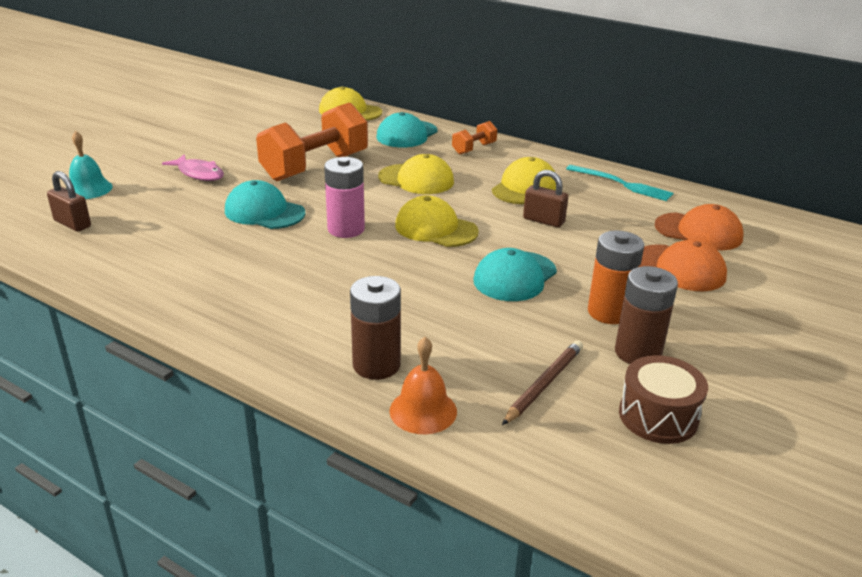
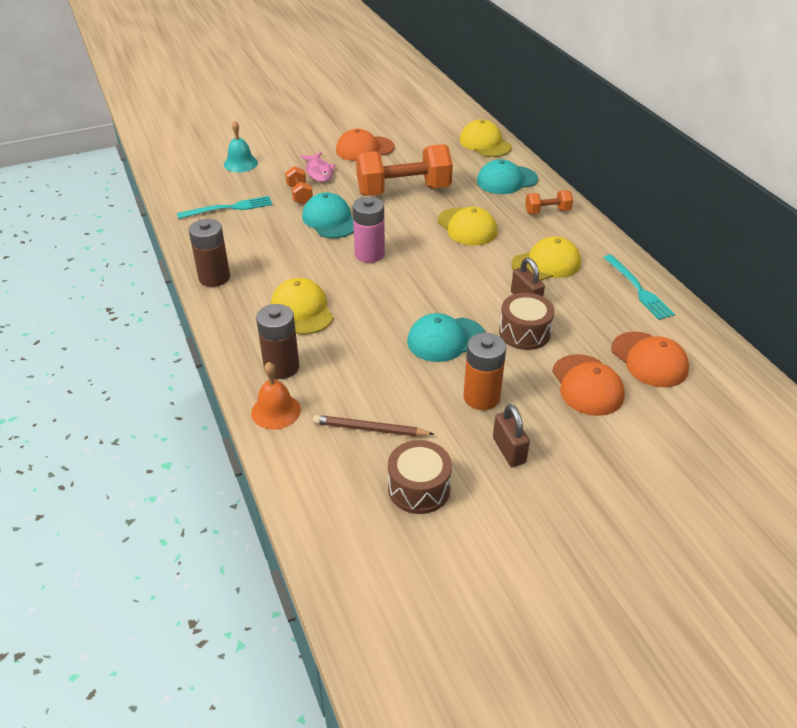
camera: 35 degrees right, 10 degrees up
(72, 224) = (208, 189): brown padlock -> brown padlock (509, 450)
(123, 234) = (229, 208): none -> turquoise fork
(200, 199) = (299, 194): none -> orange dumbbell
(228, 142) = (364, 149): none -> orange cap
(435, 228) = (433, 276): yellow cap -> yellow cap (302, 310)
(544, 384) = (370, 429): brown pencil -> brown pencil turned 150 degrees counterclockwise
(576, 246) = (524, 332): none -> brown drum
(637, 353) = (463, 437): brown battery -> brown battery (214, 277)

